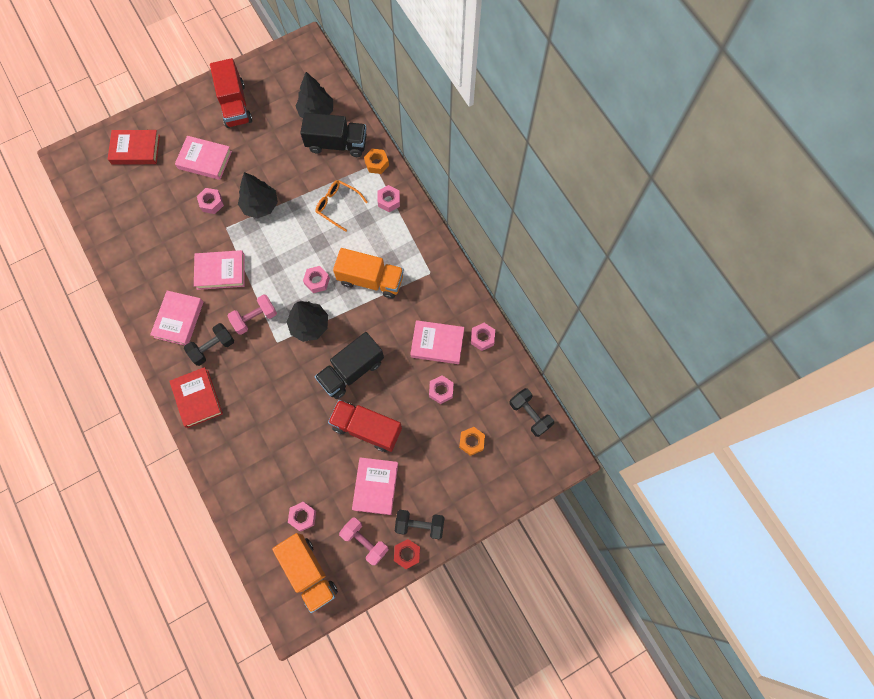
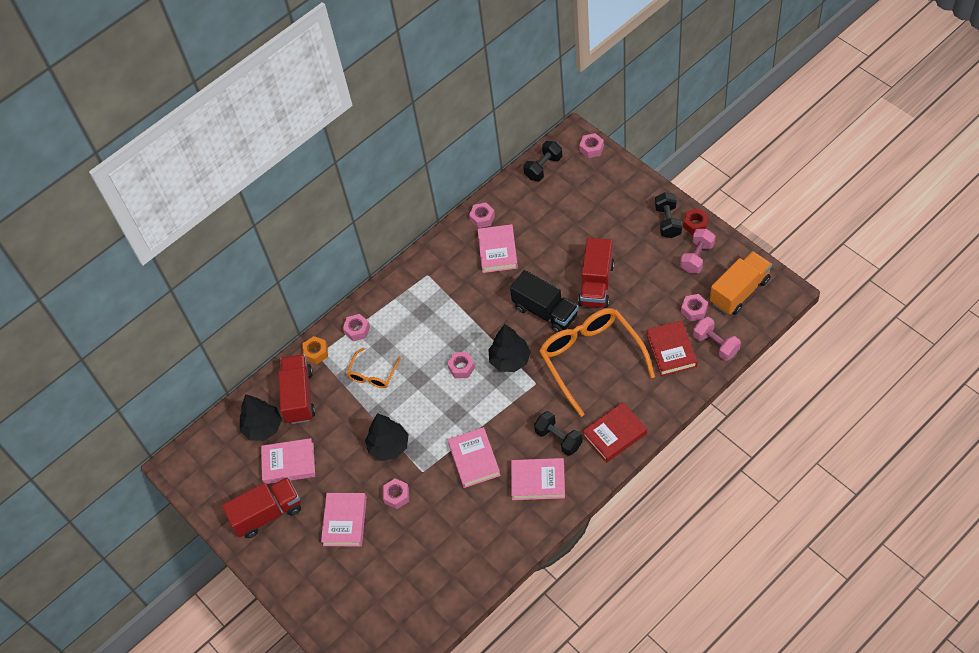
camera: 95 degrees left, 15 degrees down
(135, 149) = (346, 601): red book -> red book (671, 350)
(255, 318) = (516, 410): pink dumbbell -> pink dumbbell (716, 344)
(284, 399) = (591, 359): none -> orange glasses
(336, 144) = (299, 396): black truck -> red truck
(370, 280) = (448, 322): orange truck -> none
(375, 486) = (646, 263): pink book -> pink book (289, 463)
(441, 391) = (542, 237): pink nut -> pink nut (591, 148)
(471, 442) = (582, 203): orange nut -> none

